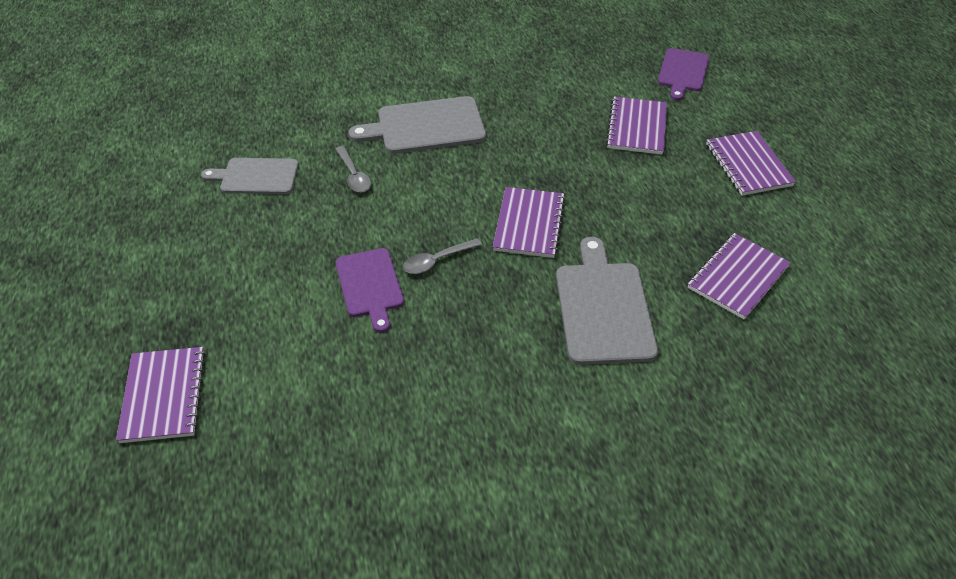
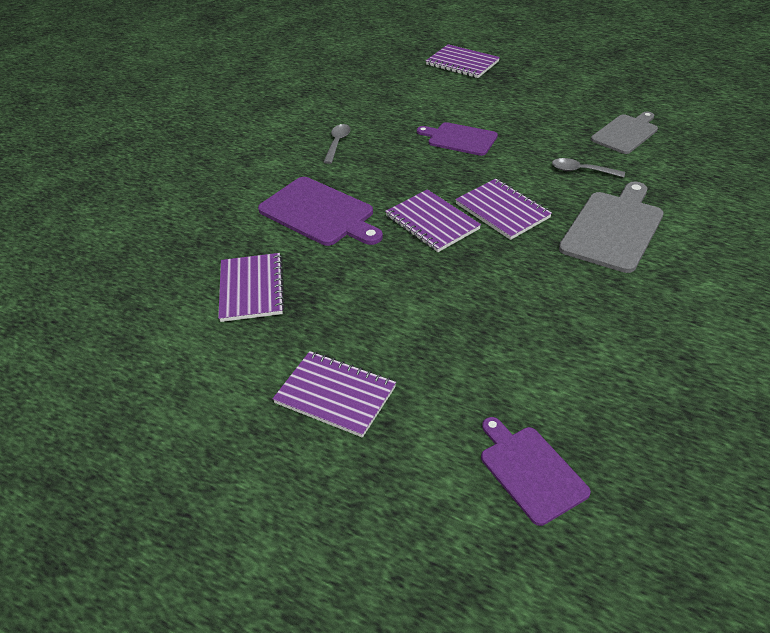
camera: 135 degrees right, 5 degrees down
(436, 261) = (448, 169): grey spoon -> grey spoon (337, 143)
(603, 308) = (319, 213): grey cutting board -> purple cutting board
(636, 127) = (474, 356): purple notebook -> purple notebook (502, 211)

